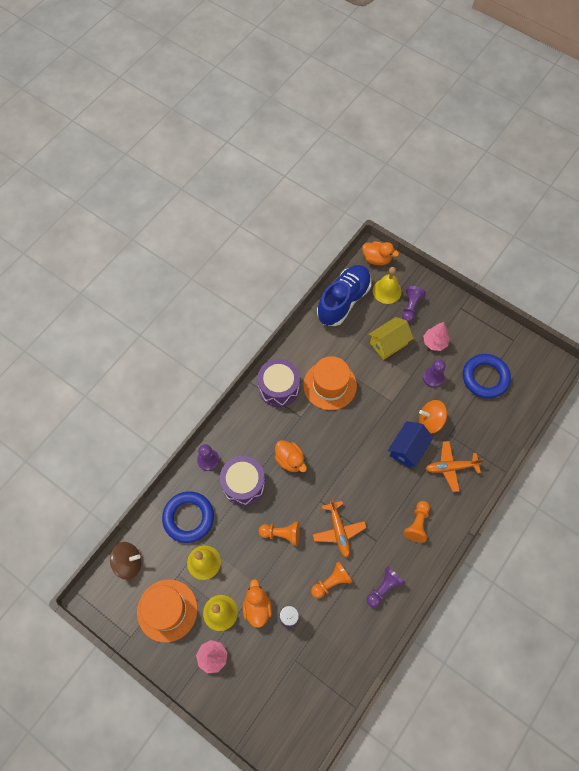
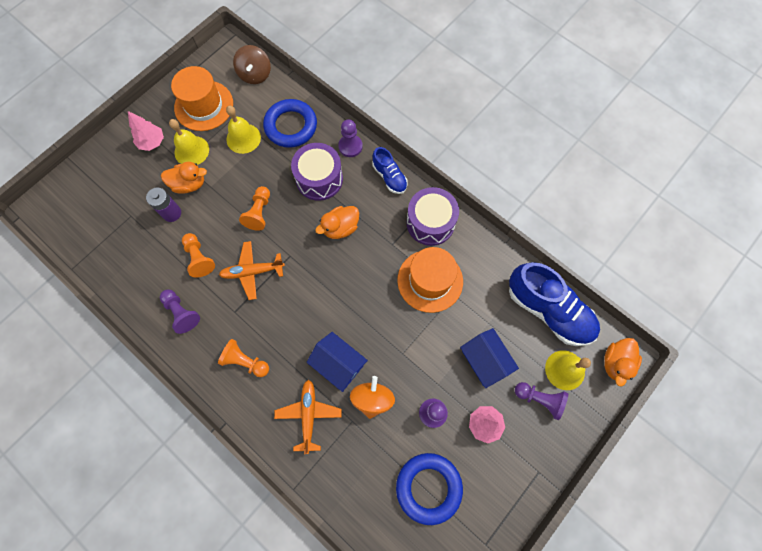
camera: 95 degrees right, 5 degrees up
(237, 423) = (389, 177): none -> blue shoe
(388, 343) = (485, 360): yellow house -> blue house

